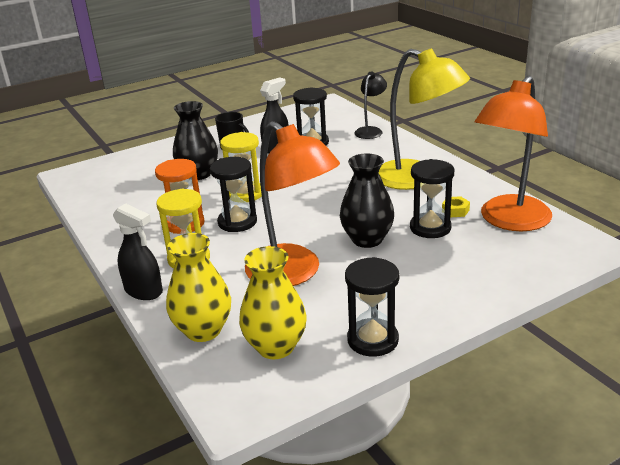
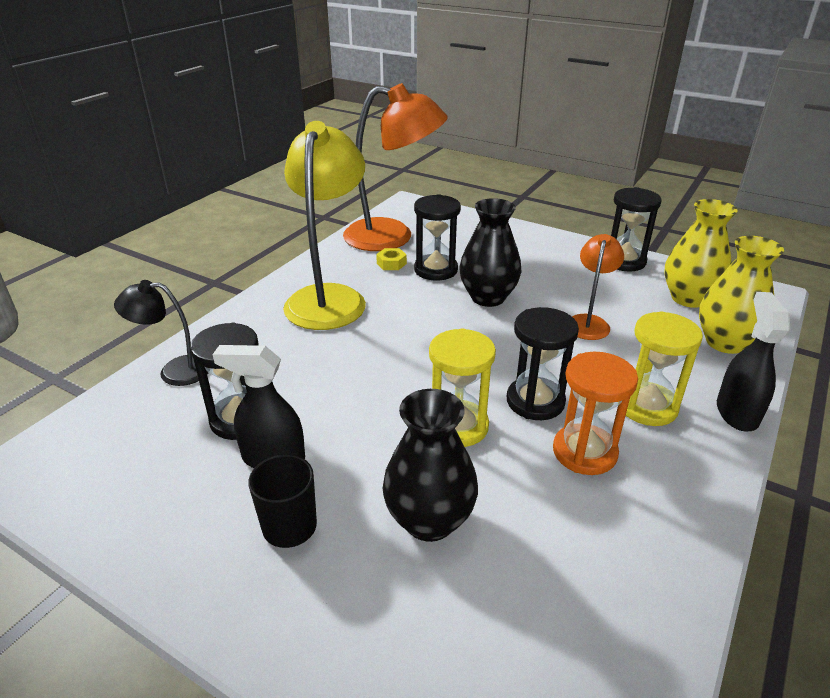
camera: 120 degrees left, 5 degrees up
(293, 273) = (588, 322): orange lamp -> orange lamp, size x0.52

